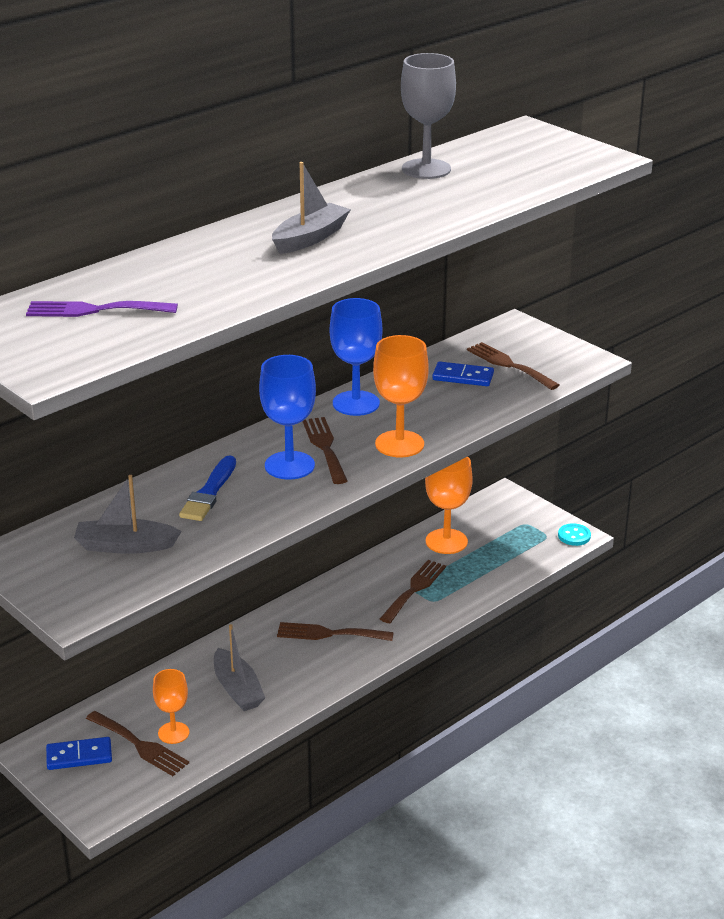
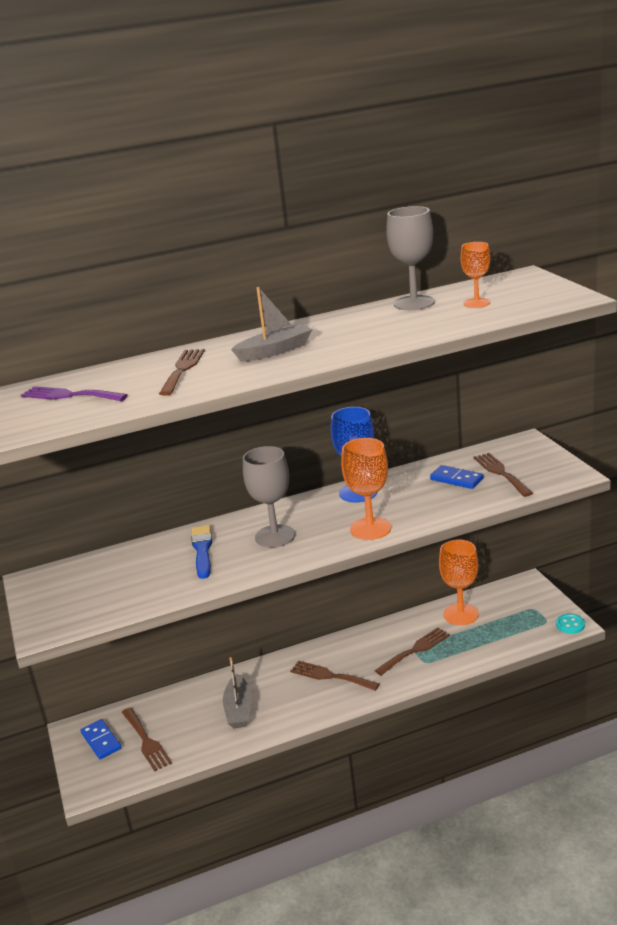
camera: 25 degrees right, 5 degrees down
(79, 756) = (101, 741): blue domino -> blue domino turned 45 degrees clockwise
(125, 546) = (115, 584): grey boat -> none
(173, 733) = (175, 736): orange goblet -> orange goblet (476, 303)
(209, 492) = (202, 550): blue brush -> blue brush turned 135 degrees clockwise
(289, 465) = (275, 536): blue goblet -> grey goblet
(324, 447) = (311, 525): brown fork -> brown fork (182, 369)

